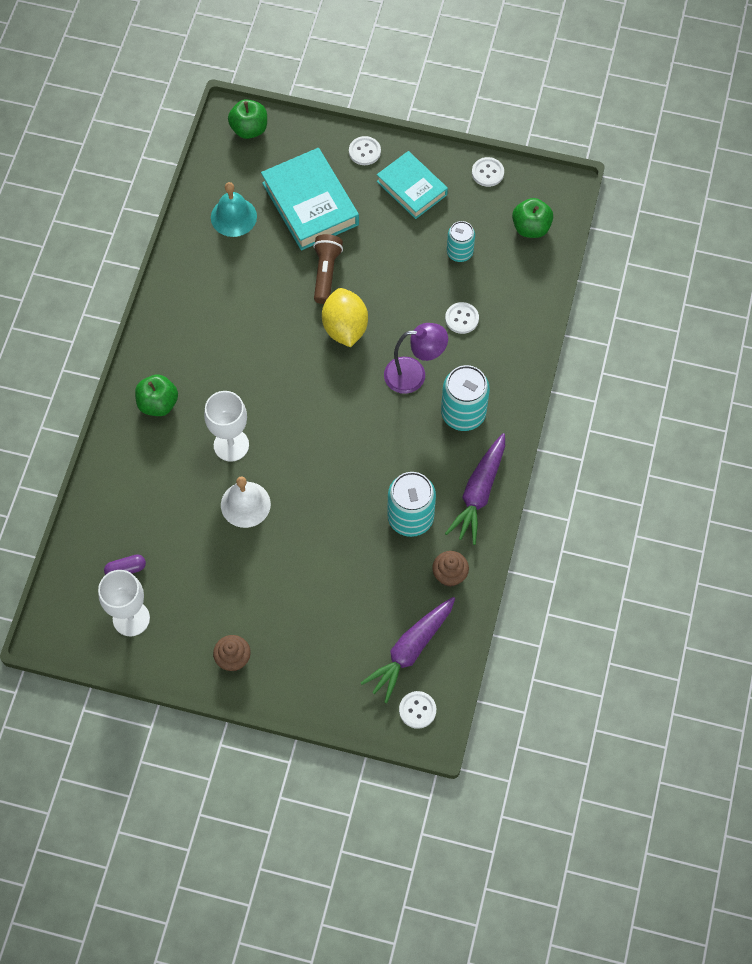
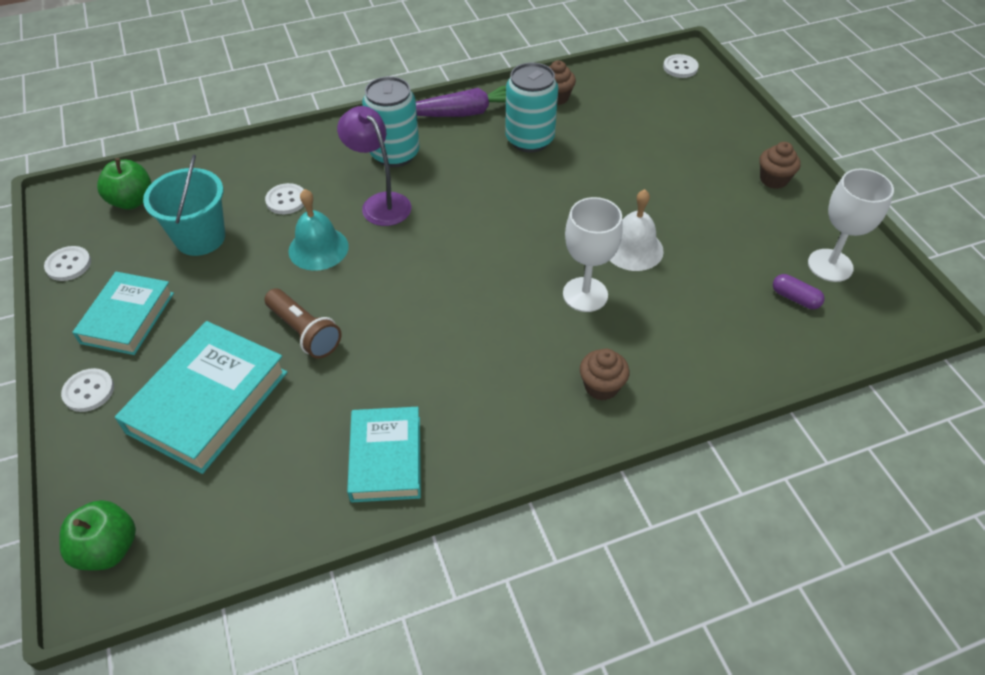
camera: 125 degrees left, 15 degrees down
(158, 404) = (601, 386): green apple -> brown cupcake
(202, 269) = (386, 458): none -> turquoise book
(233, 217) = (279, 473): turquoise bell -> turquoise bell (318, 248)
(326, 273) = (304, 332): brown flashlight -> brown flashlight turned 105 degrees counterclockwise
(345, 328) = (366, 279): yellow lemon -> none
(410, 650) = (640, 90): purple carrot -> none
(459, 252) = (200, 238): turquoise can -> turquoise bucket

